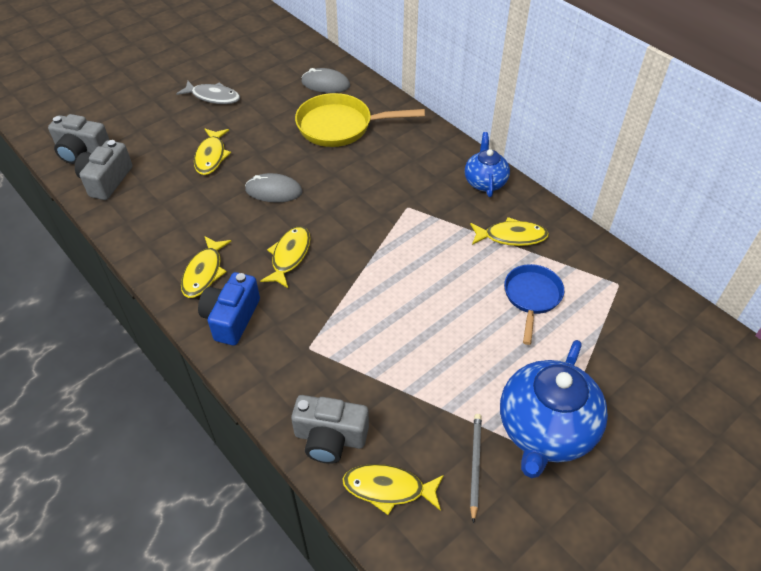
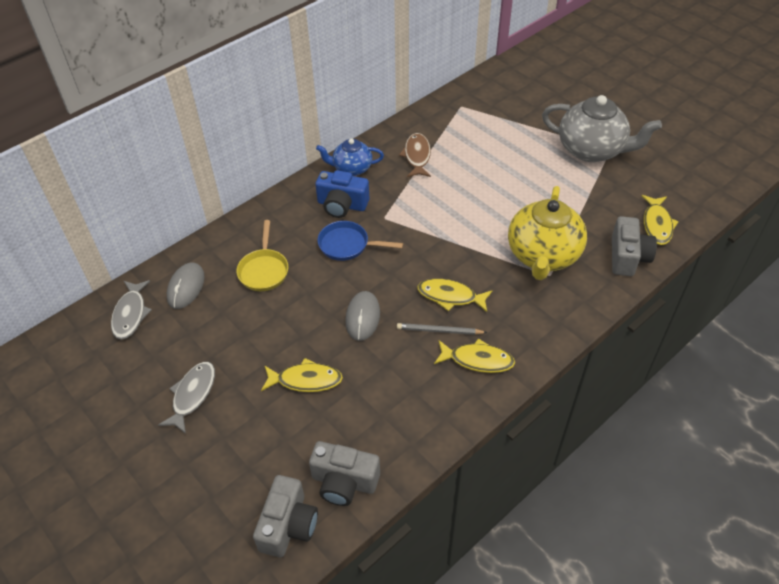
camera: 90 degrees left, 0 degrees up
(231, 318) = (528, 331): blue camera -> blue camera (342, 205)
(300, 59) = (130, 314): none -> grey fish
(340, 126) = (264, 270): yellow pan -> yellow pan, size x0.64
(340, 344) = (543, 256): none -> yellow teapot
(475, 465) = (627, 183): grey pencil -> grey pencil (439, 331)
(511, 236) = (417, 156): yellow fish -> brown fish
(532, 297) = (479, 149): blue pan -> blue pan (347, 245)
(545, 430) = (592, 150): blue teapot -> grey teapot

